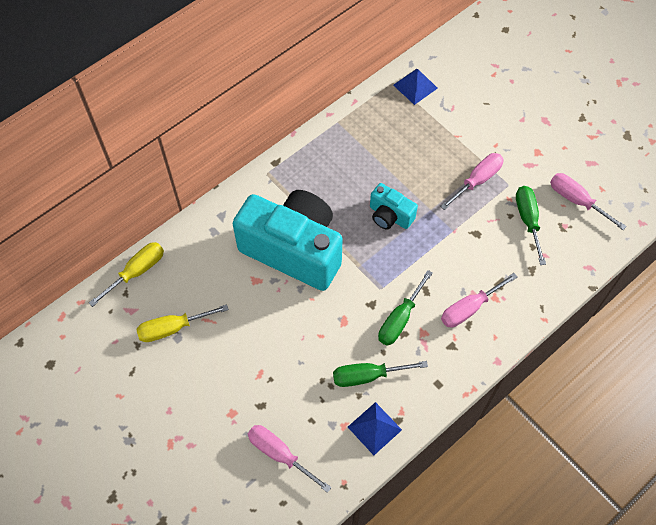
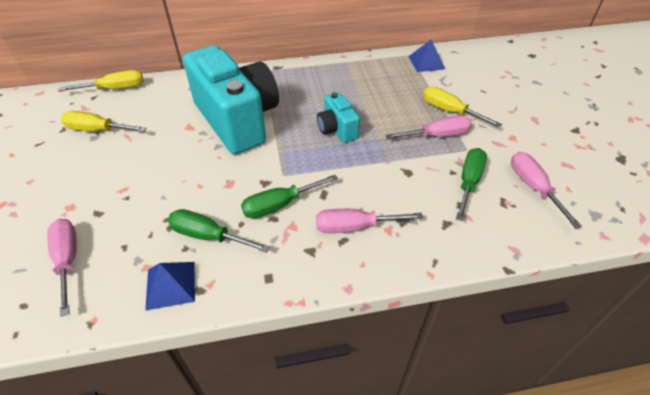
camera: 30 degrees right, 15 degrees down
(471, 145) = (449, 111): none -> yellow screwdriver

